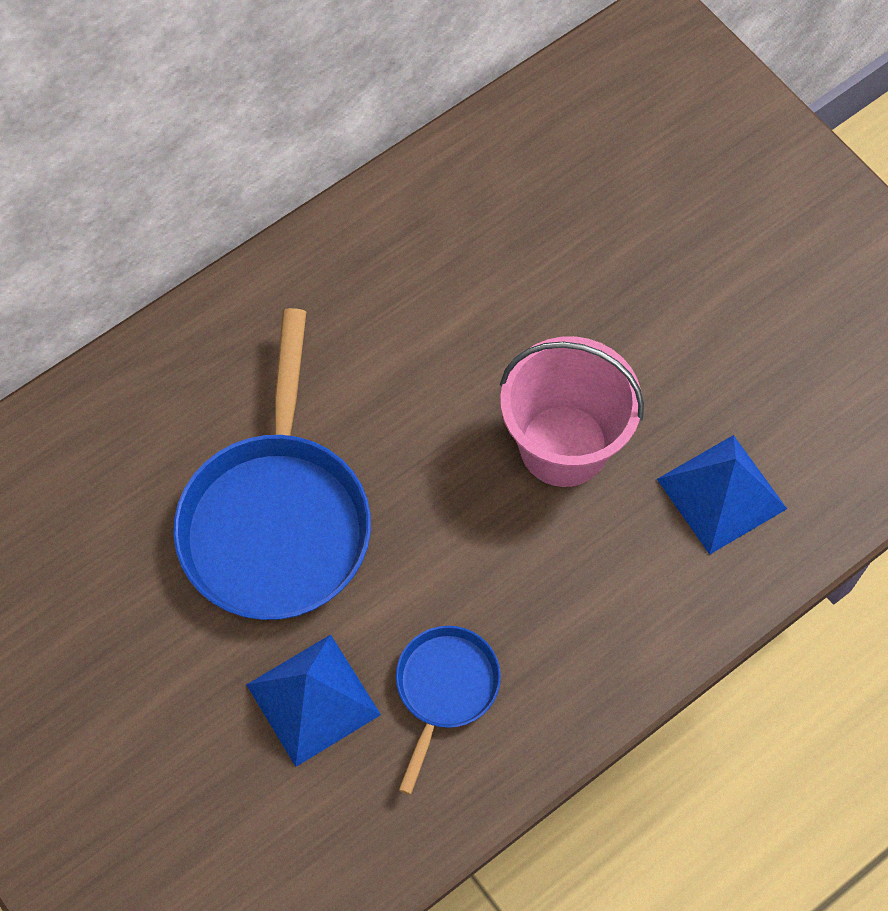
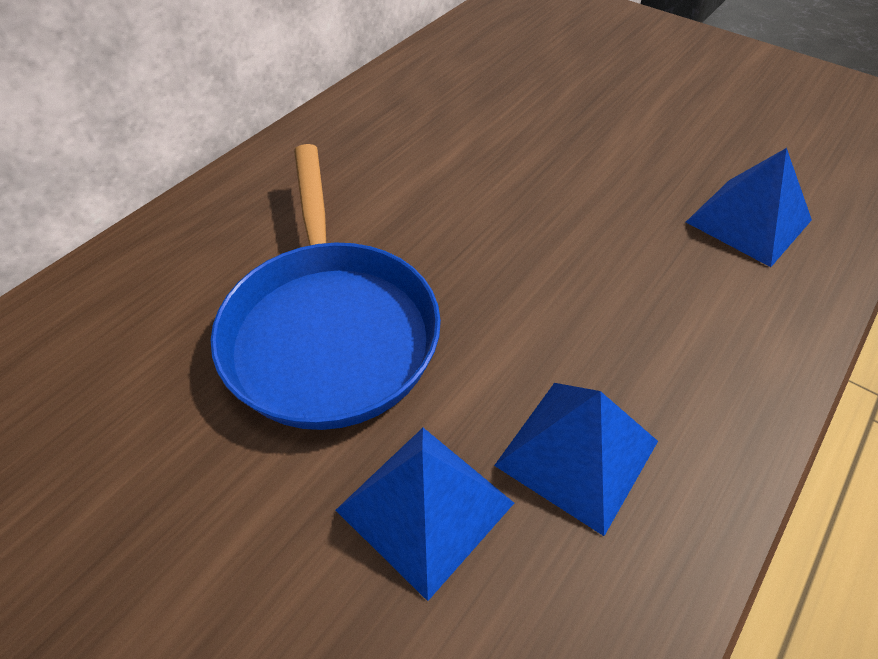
camera: 15 degrees left, 15 degrees down
(445, 688) = (577, 453): blue pan -> blue pyramid
(563, 445) = (589, 215): pink bucket -> none

